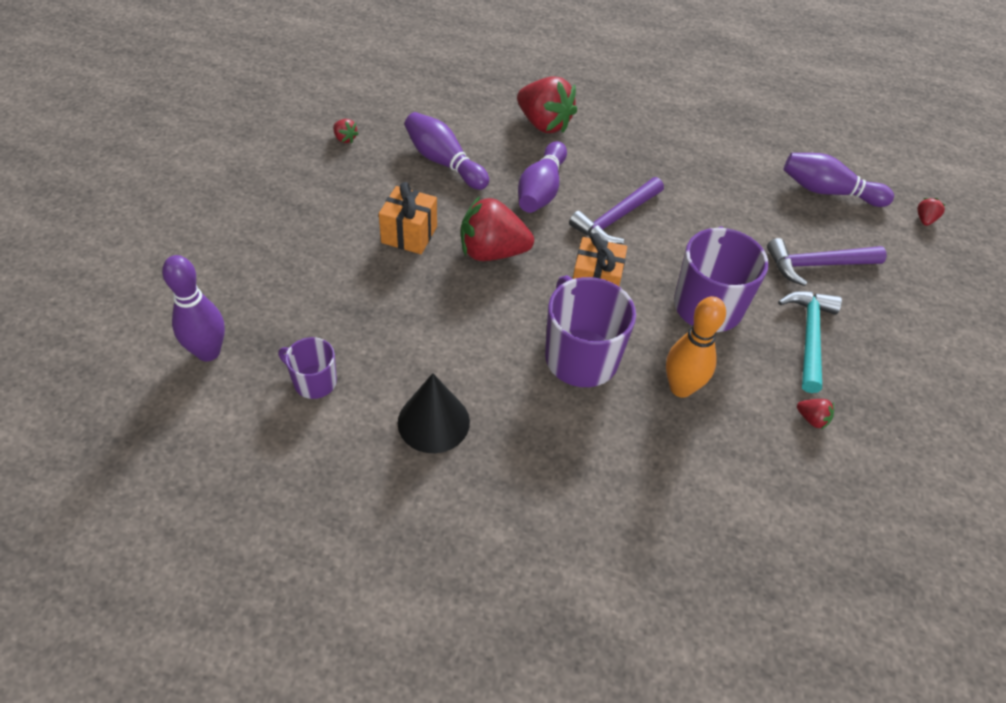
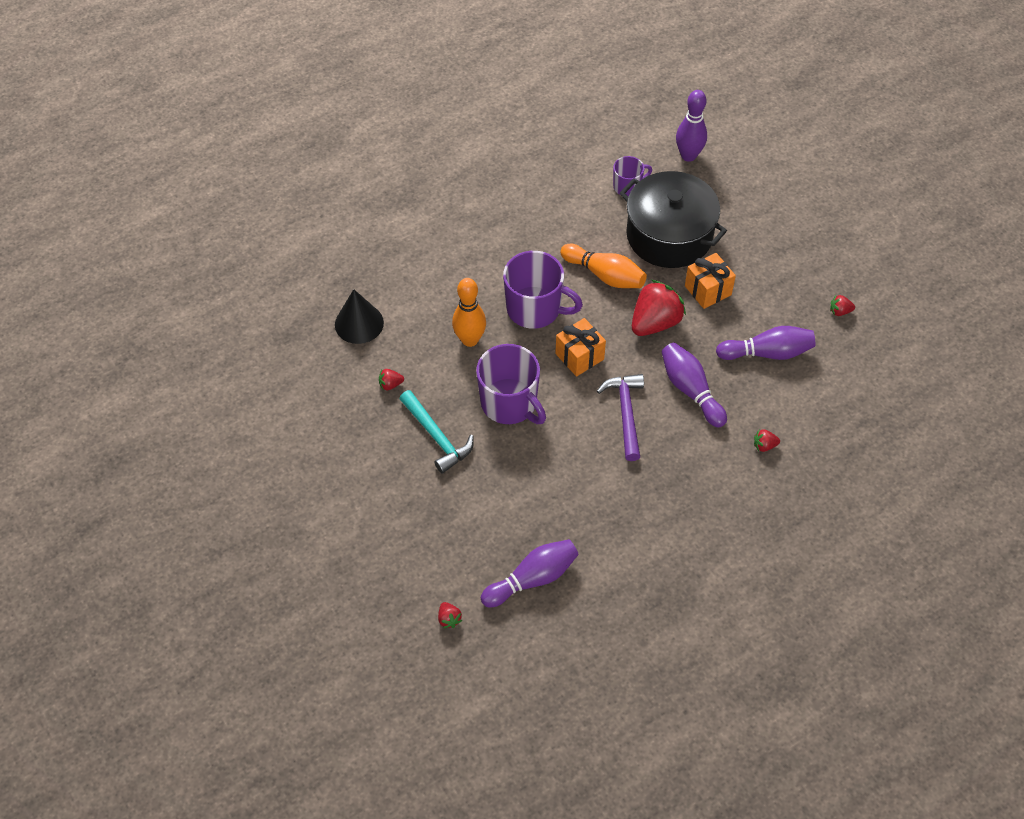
camera: 135 degrees right, 5 degrees up
(360, 302) = (669, 235): none -> black pot
(433, 422) = (555, 219): black cone -> black cone (359, 323)
(472, 325) = (605, 275): none -> orange bowling pin
(544, 124) = (764, 446): red strawberry -> red strawberry, size x0.43
(816, 265) = (480, 498): purple hammer -> none

